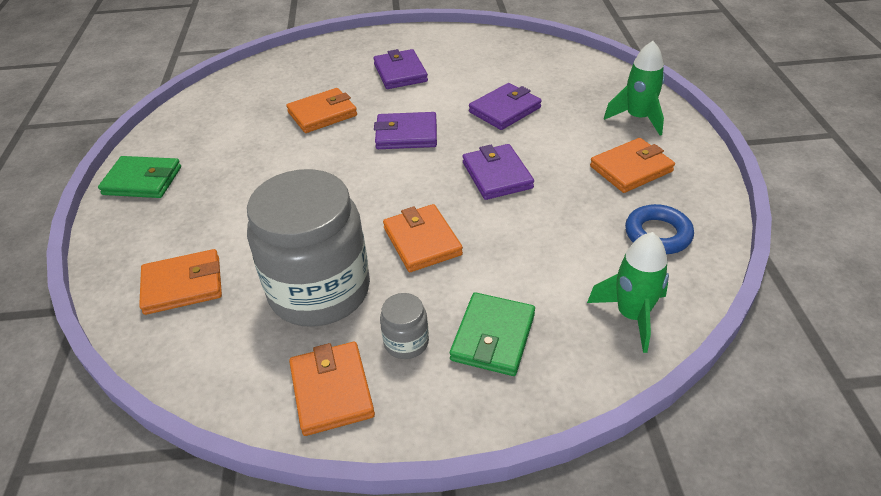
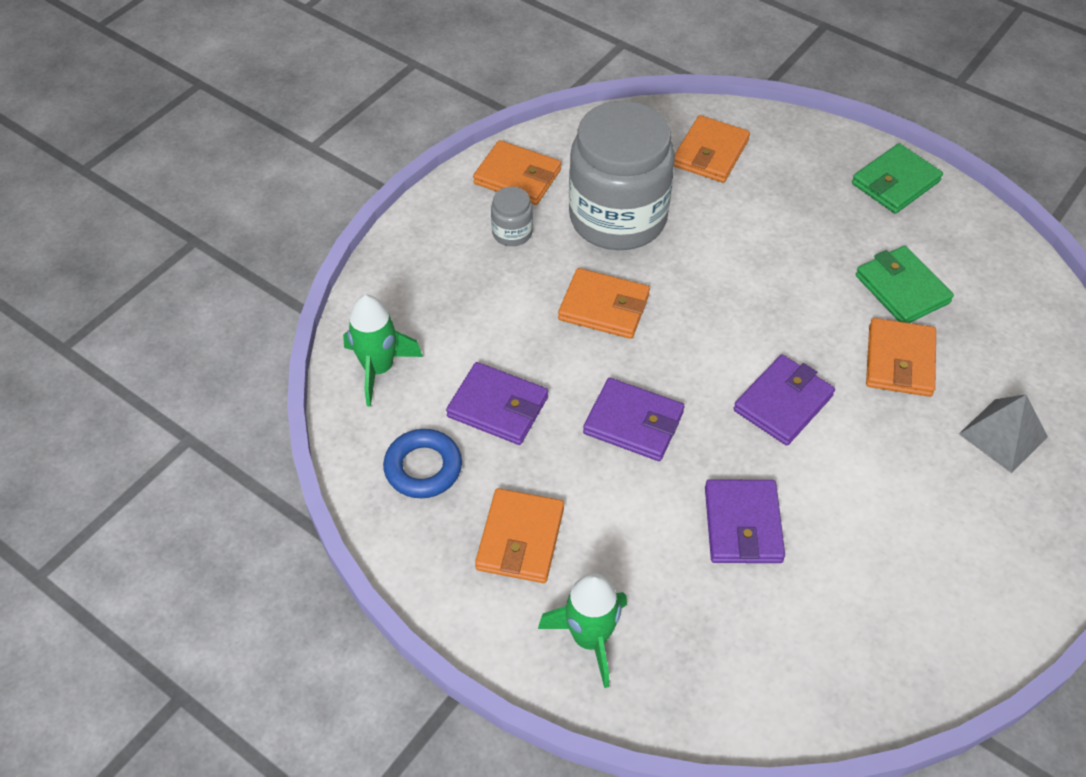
camera: 130 degrees right, 10 degrees up
(338, 69) = (1003, 435): none -> grey pyramid
(400, 73) = (935, 489): purple wallet -> purple wallet (498, 407)
(493, 337) = (460, 278): green wallet -> green wallet (902, 289)

